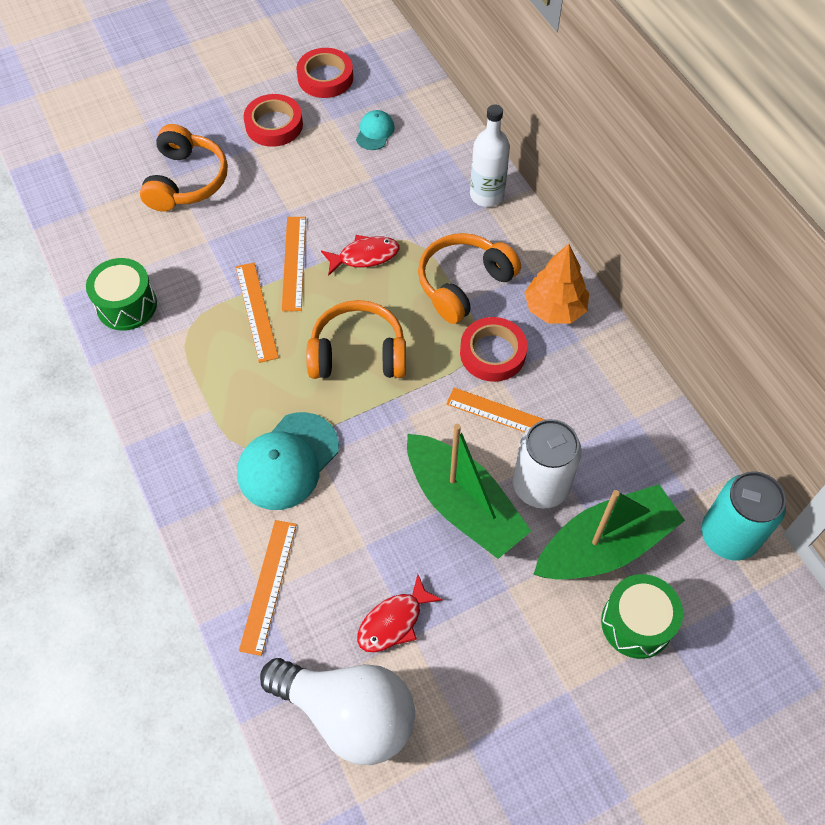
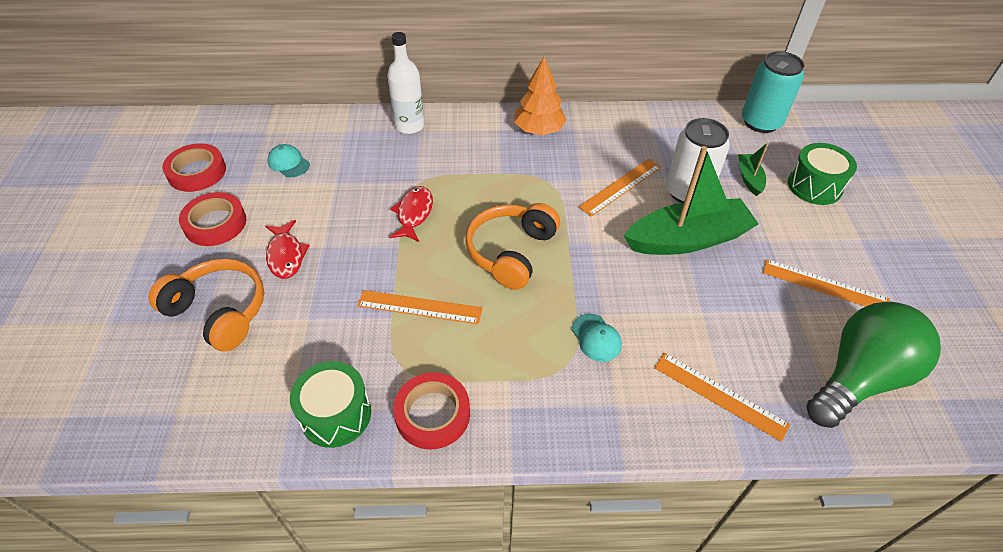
camera: 65 degrees left, 10 degrees down
(288, 461) = (596, 338): turquoise cap -> turquoise cap, size x0.52
(294, 263) = (385, 262): orange ruler -> orange ruler (824, 285)
(348, 714) = (858, 378): white light bulb -> green light bulb
(394, 621) = (779, 318): red fish -> red fish (286, 255)
(463, 284) = (484, 167): orange headphones -> none
(492, 353) = (558, 175): red tape -> red tape (432, 414)
(605, 545) = (749, 178): green boat -> green boat, size x0.45

